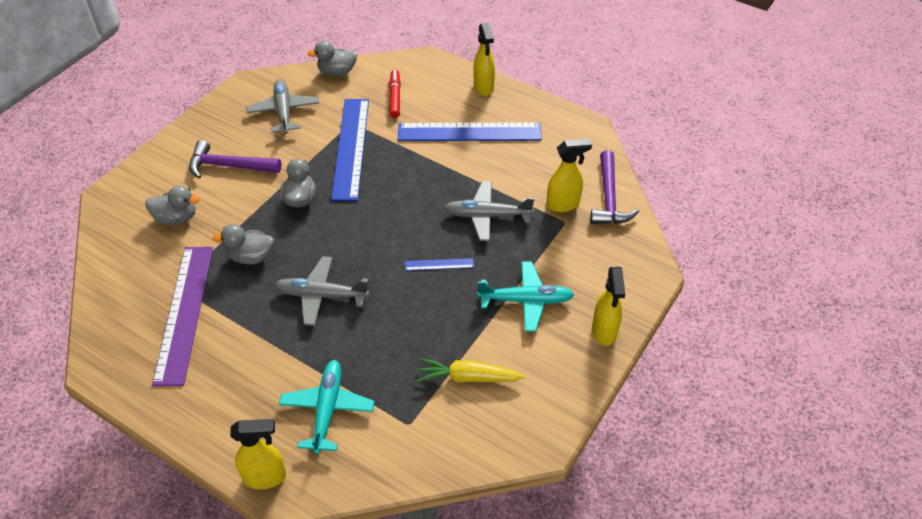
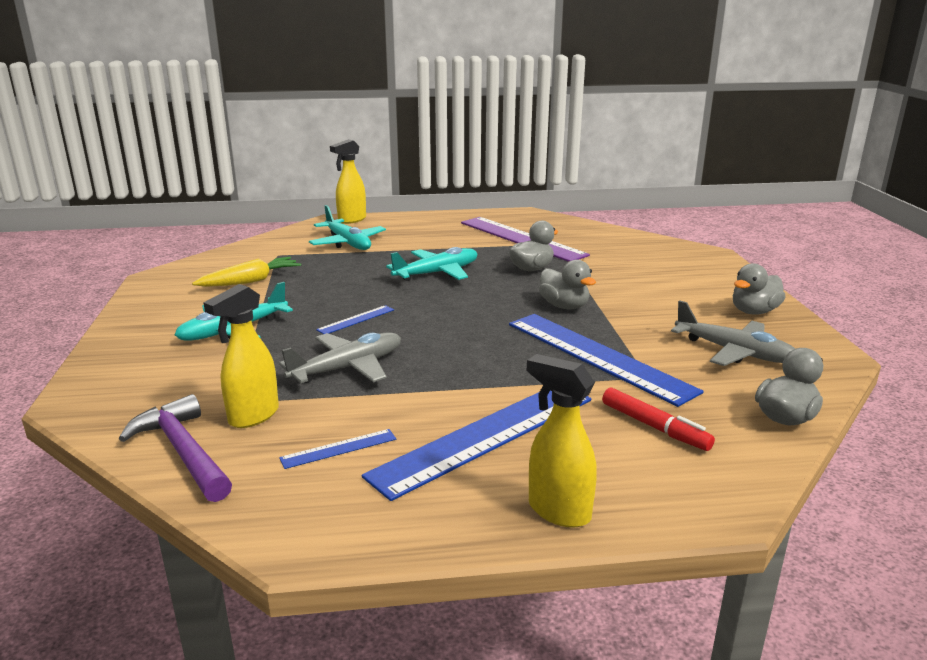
camera: 140 degrees right, 25 degrees down
(176, 218) = (633, 263): grey duck -> grey duck (754, 311)
(229, 166) = (674, 298): purple hammer -> none
(321, 295) = (436, 273): grey plane -> turquoise plane
(538, 161) = (338, 448): none -> blue ruler
(604, 331) = (124, 341): yellow spray bottle -> none

